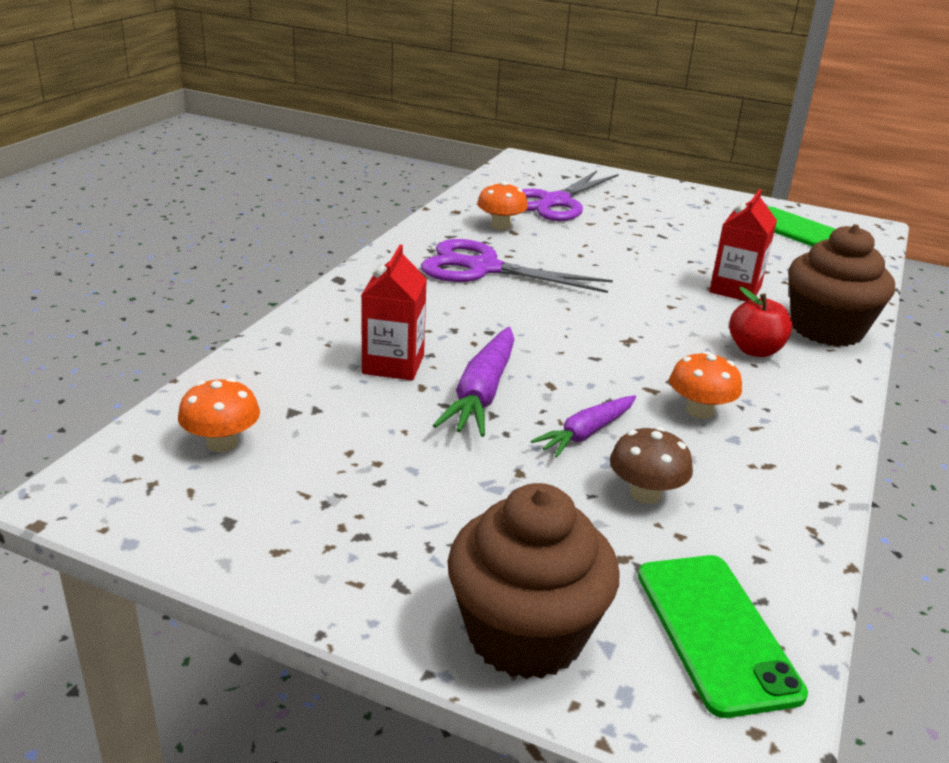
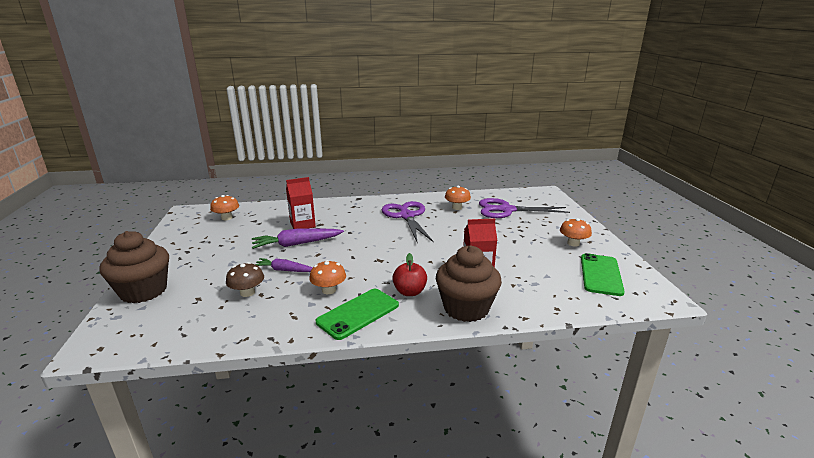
camera: 60 degrees right, 5 degrees down
(704, 210) = (573, 243): none -> orange mushroom
(715, 632) = (158, 328): green phone -> green phone (358, 313)

